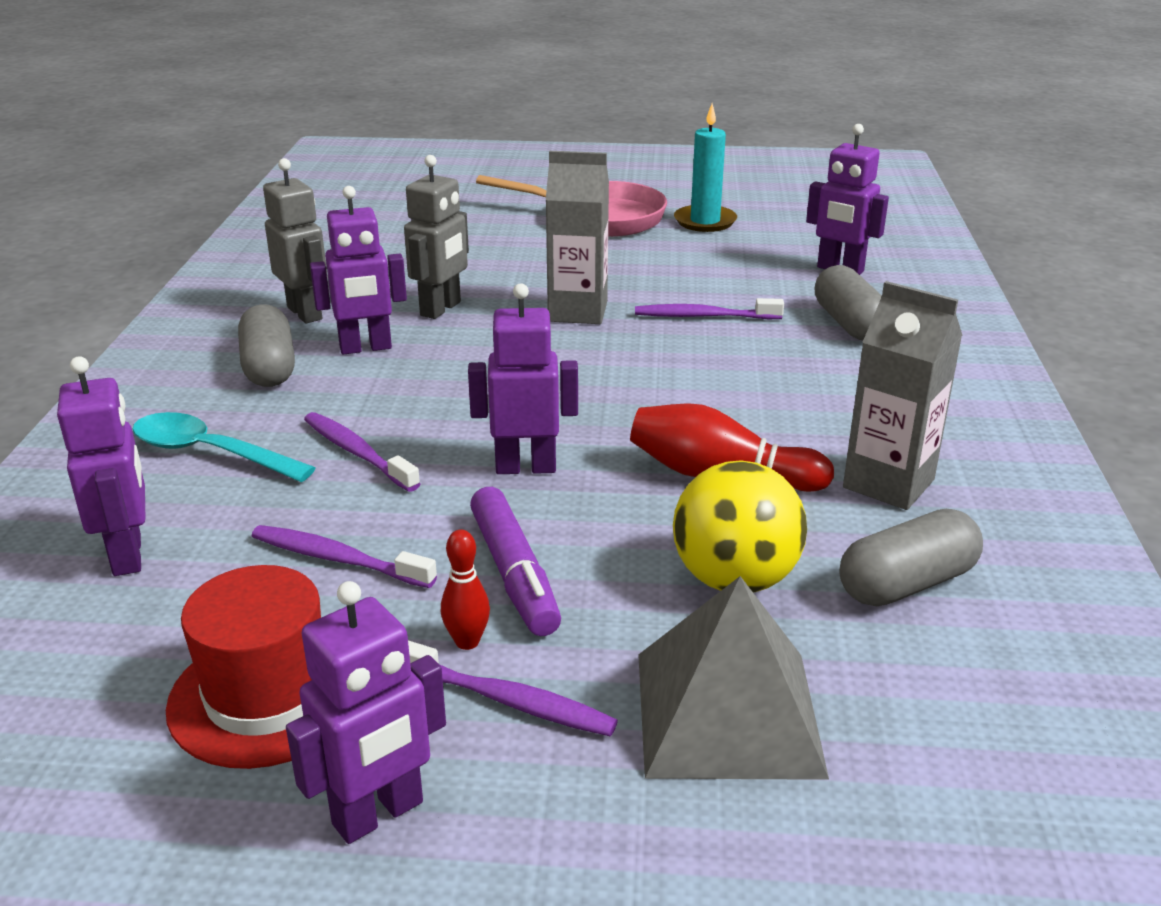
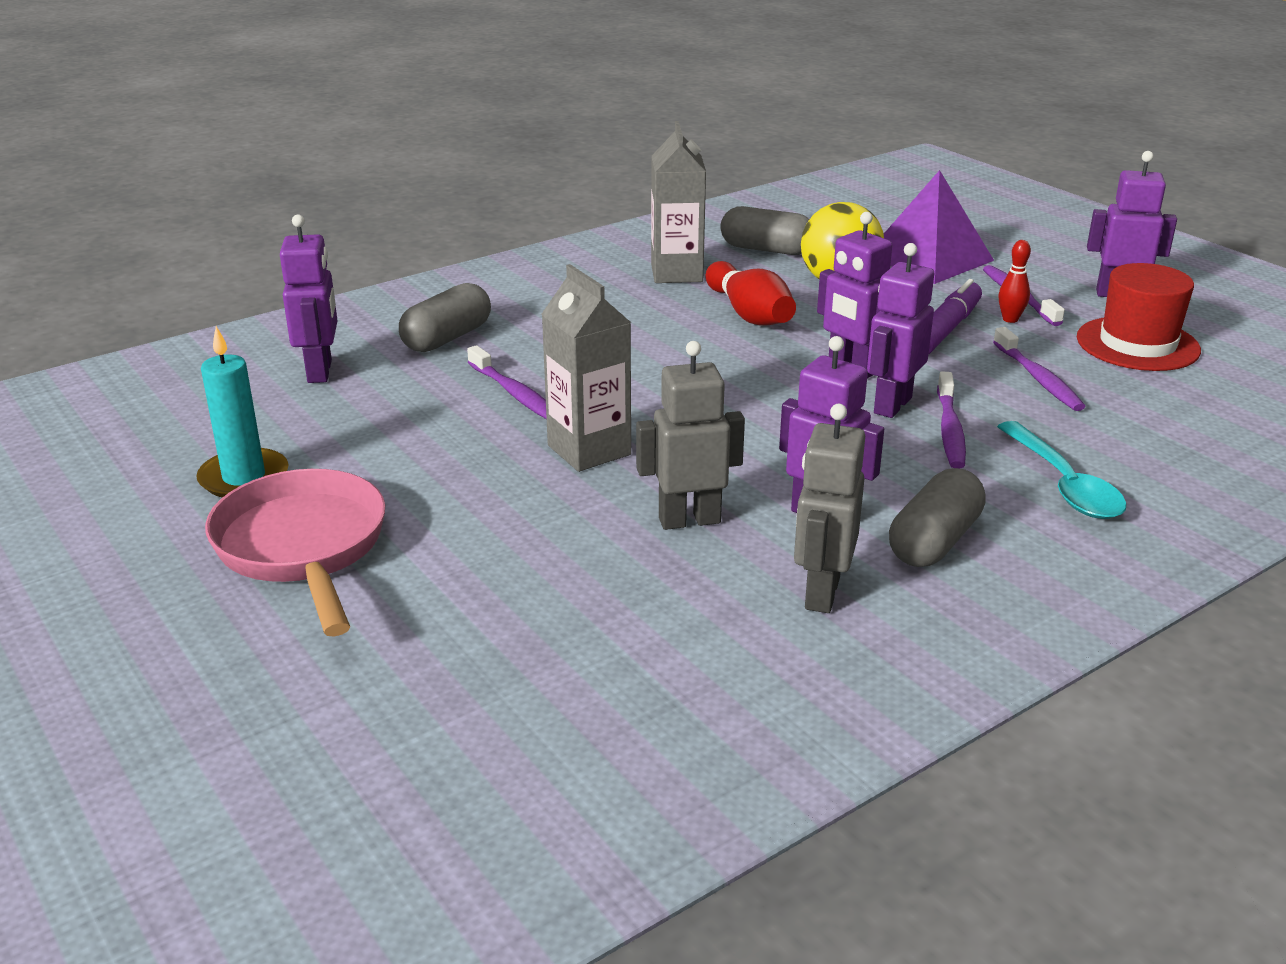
camera: 130 degrees left, 0 degrees up
(128, 555) = (1177, 441): purple robot -> purple robot (892, 405)
(728, 713) = (928, 258): grey pyramid -> purple pyramid

